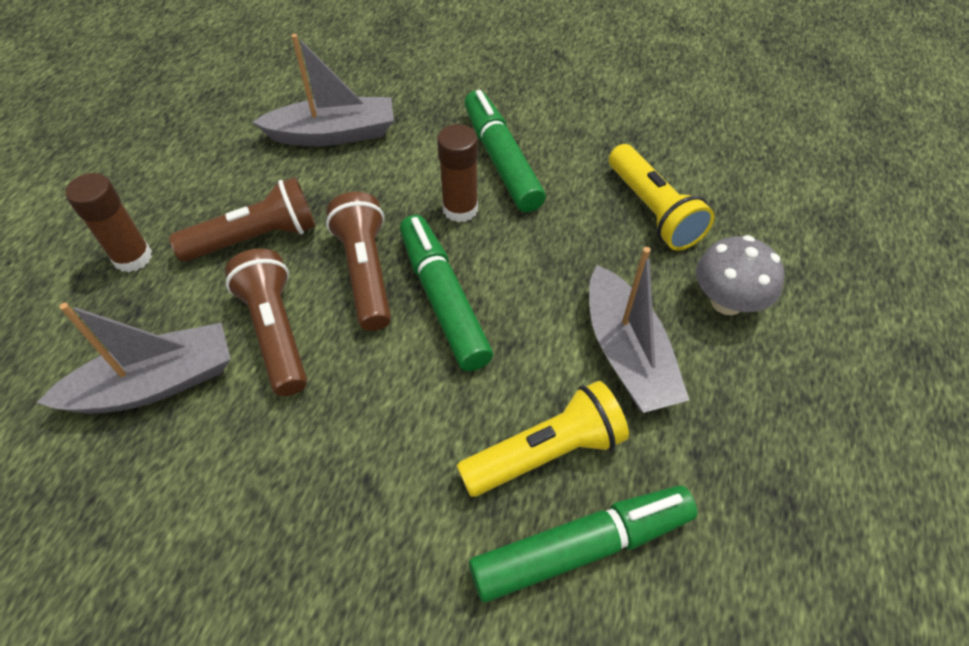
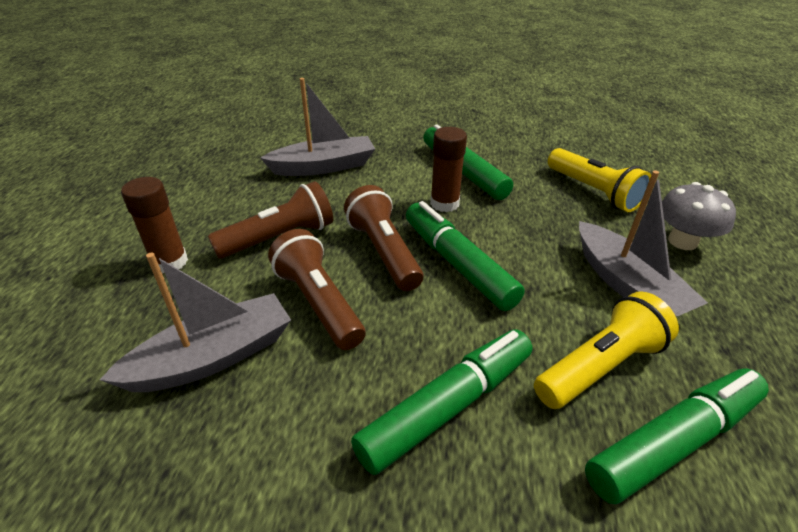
camera: 10 degrees left, 15 degrees down
(369, 474) = (447, 406): none -> green marker

